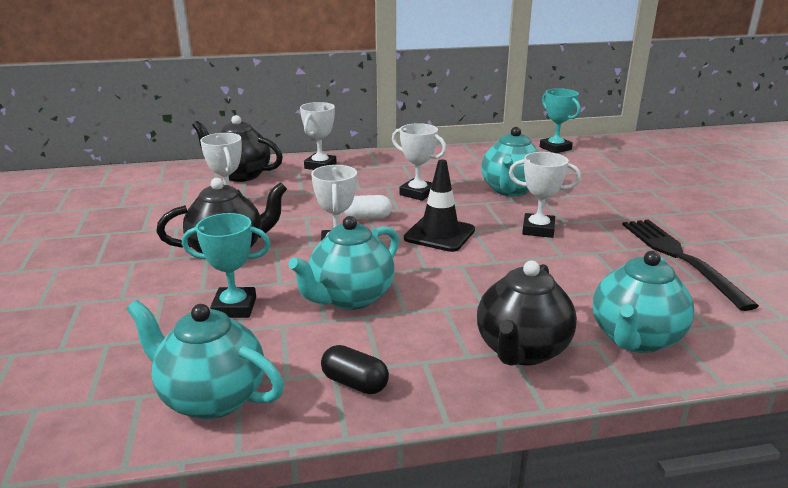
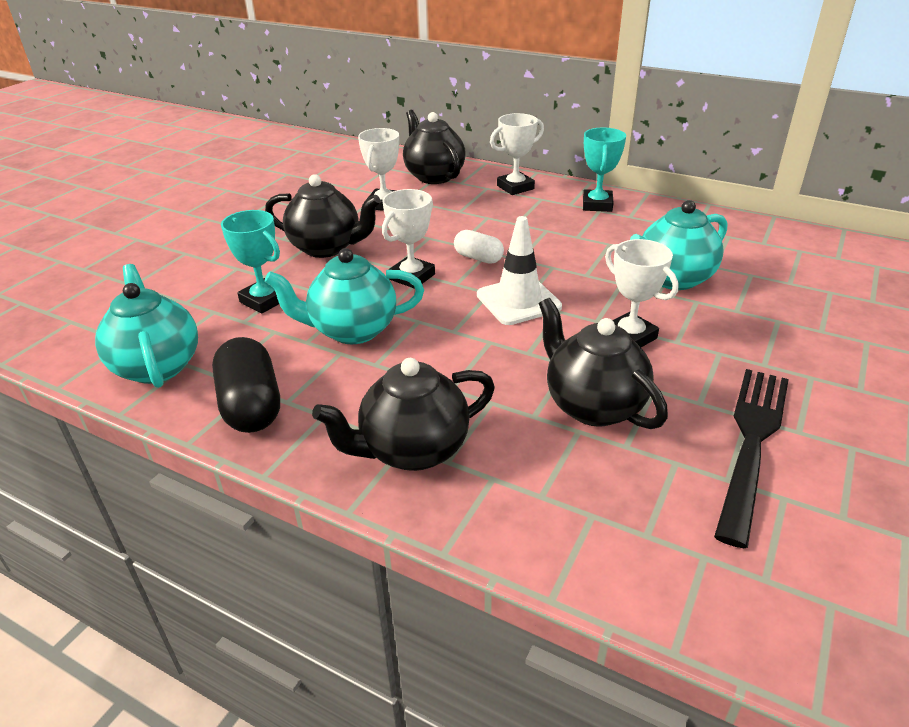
camera: 40 degrees right, 10 degrees up
(354, 383) = (251, 405): black capsule -> black capsule, size x1.66
(417, 193) = (564, 248): white trophy -> none
(439, 234) = (518, 301): black traffic cone -> white traffic cone
(555, 148) = (820, 244): turquoise trophy -> turquoise trophy (597, 205)
(579, 275) = (593, 406): none -> black teapot
(635, 339) = (537, 500): turquoise teapot -> none

